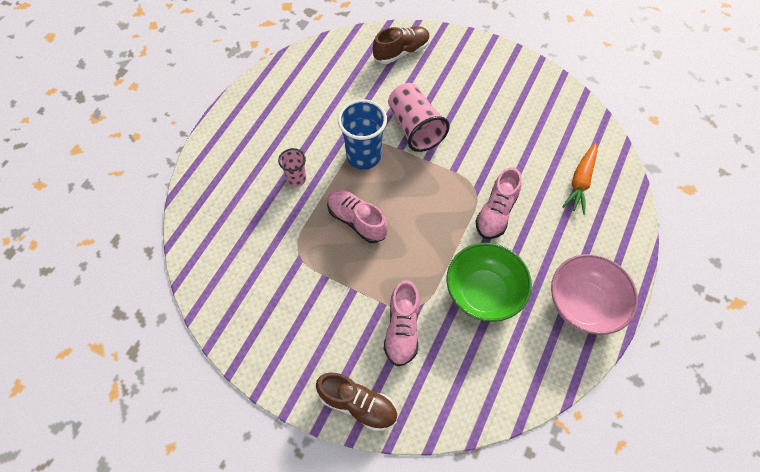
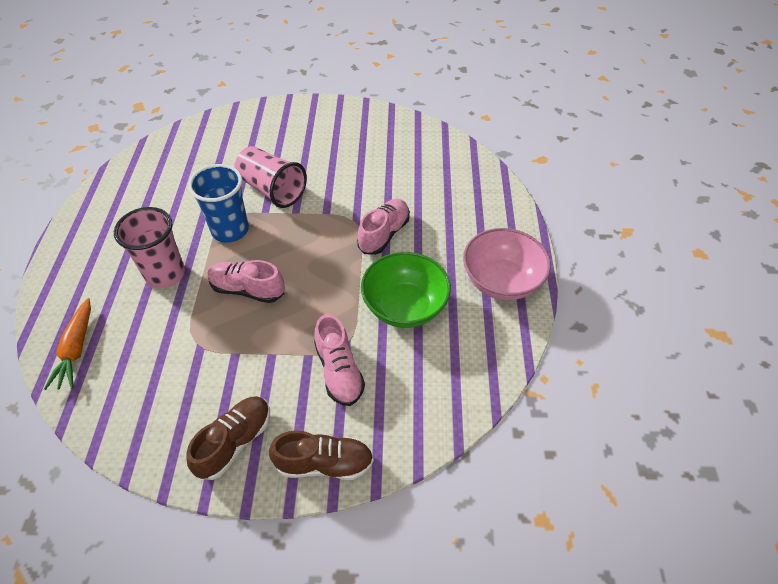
camera: 25 degrees left, 10 degrees down
(296, 179) = (165, 274): pink cup -> pink cup, size x1.77
(401, 52) = (230, 132): brown shoe -> brown shoe (235, 442)
(496, 212) = (384, 234): pink shoe -> pink shoe turned 150 degrees counterclockwise
(580, 182) = (448, 183): orange carrot -> orange carrot (76, 349)

